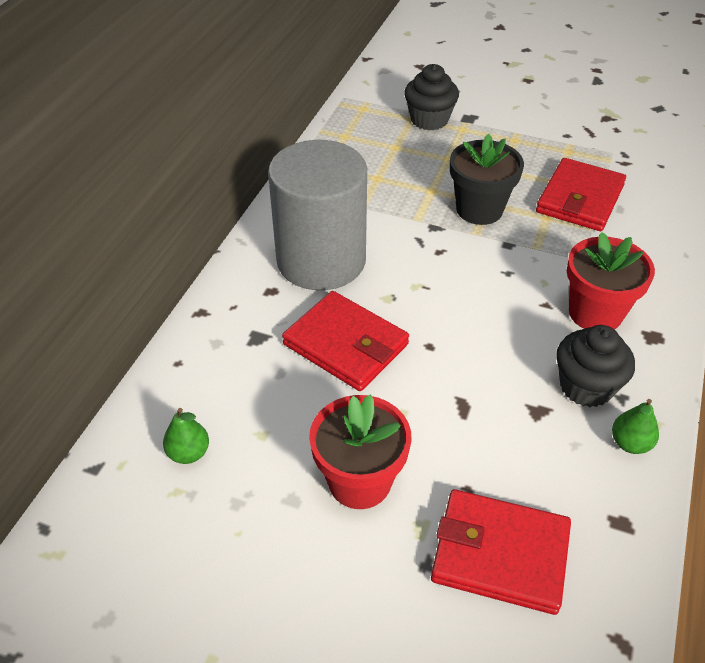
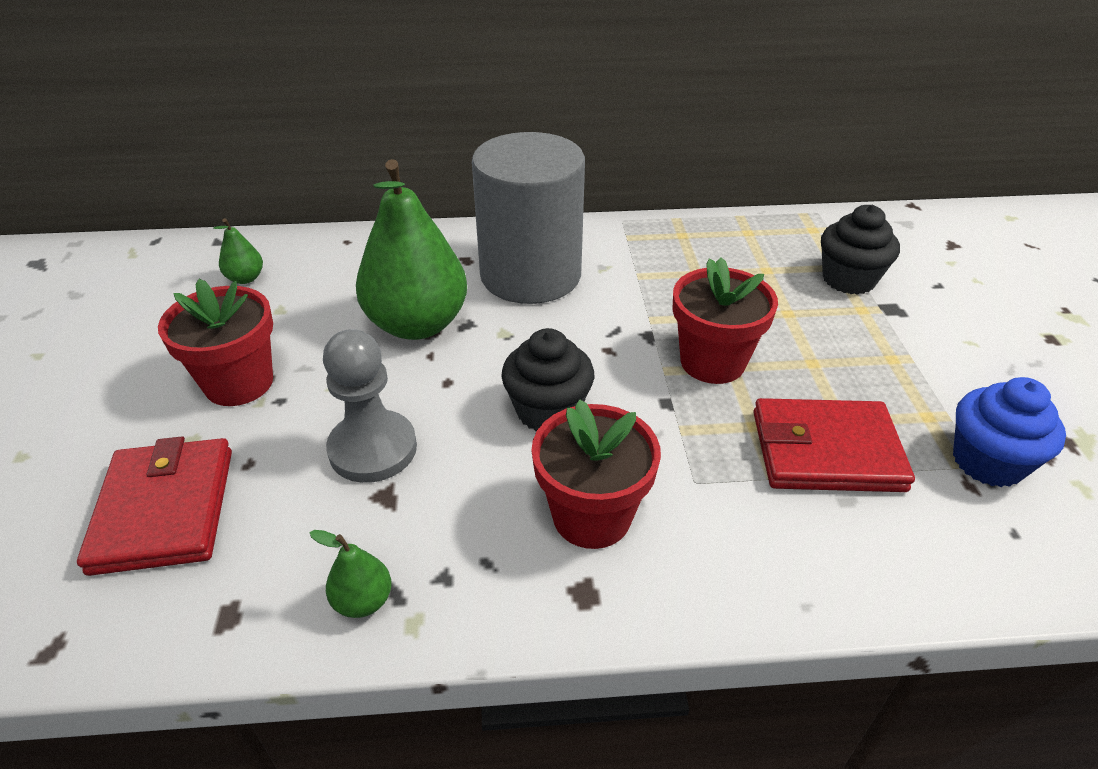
camera: 65 degrees right, 5 degrees down
(346, 344) = (417, 324): red wallet -> green pear
(479, 209) = (712, 362): black flower pot -> red flower pot
(486, 407) = (373, 449): none -> grey pawn
(586, 386) = (446, 534): black cupcake -> black cupcake (548, 411)
(611, 149) = (987, 462): none -> blue cupcake

